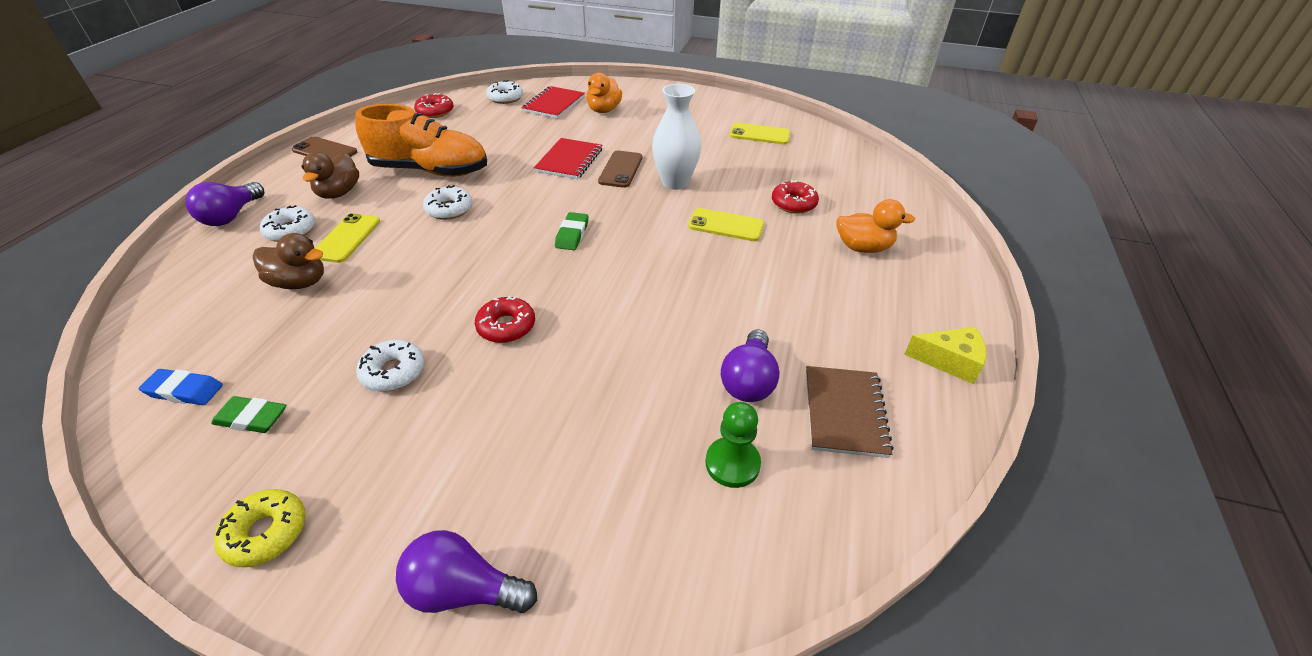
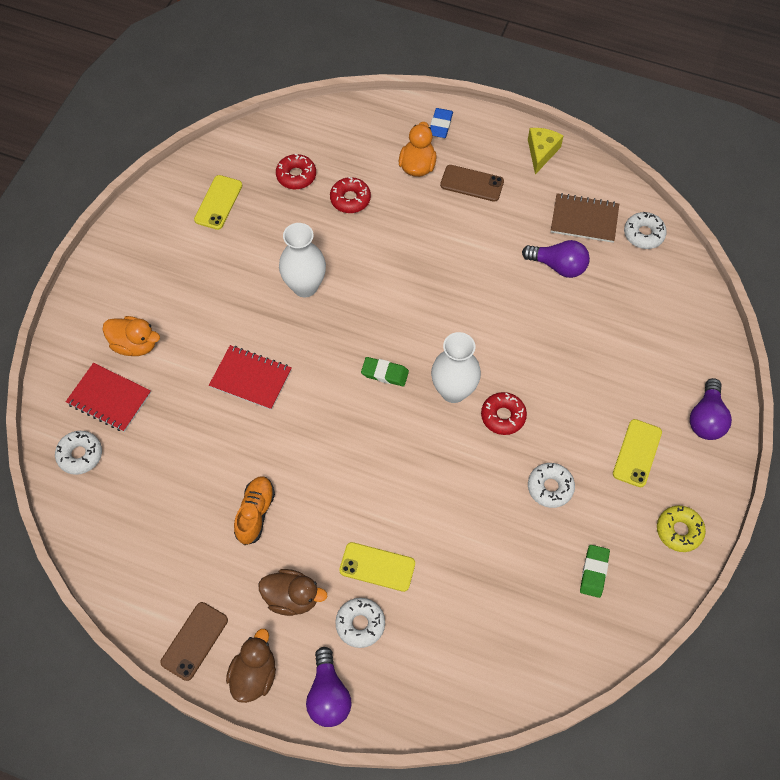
camera: 85 degrees left, 20 degrees up
(184, 390) = (568, 631): blue eraser -> blue eraser (440, 125)
(231, 216) = (328, 695): purple light bulb -> purple light bulb turned 60 degrees clockwise
(300, 282) = (442, 588): brown duck -> brown duck (254, 674)
(430, 170) = (255, 513): orange shoe -> orange shoe, size x0.53
(435, 112) = (106, 533): red donut -> red donut (296, 176)
(449, 209) = (334, 482): white donut -> white donut (643, 234)
(546, 284) = (453, 391): none -> white vase
(620, 169) = (275, 331): brown phone -> brown phone (472, 183)
(726, 225) = (379, 254): yellow phone -> yellow phone (637, 453)
(732, 463) = (623, 284): green pawn -> none

